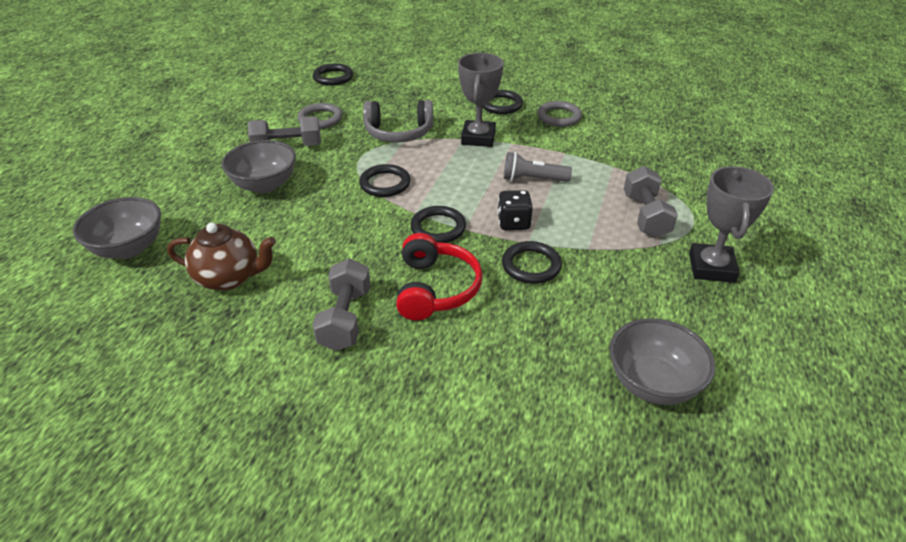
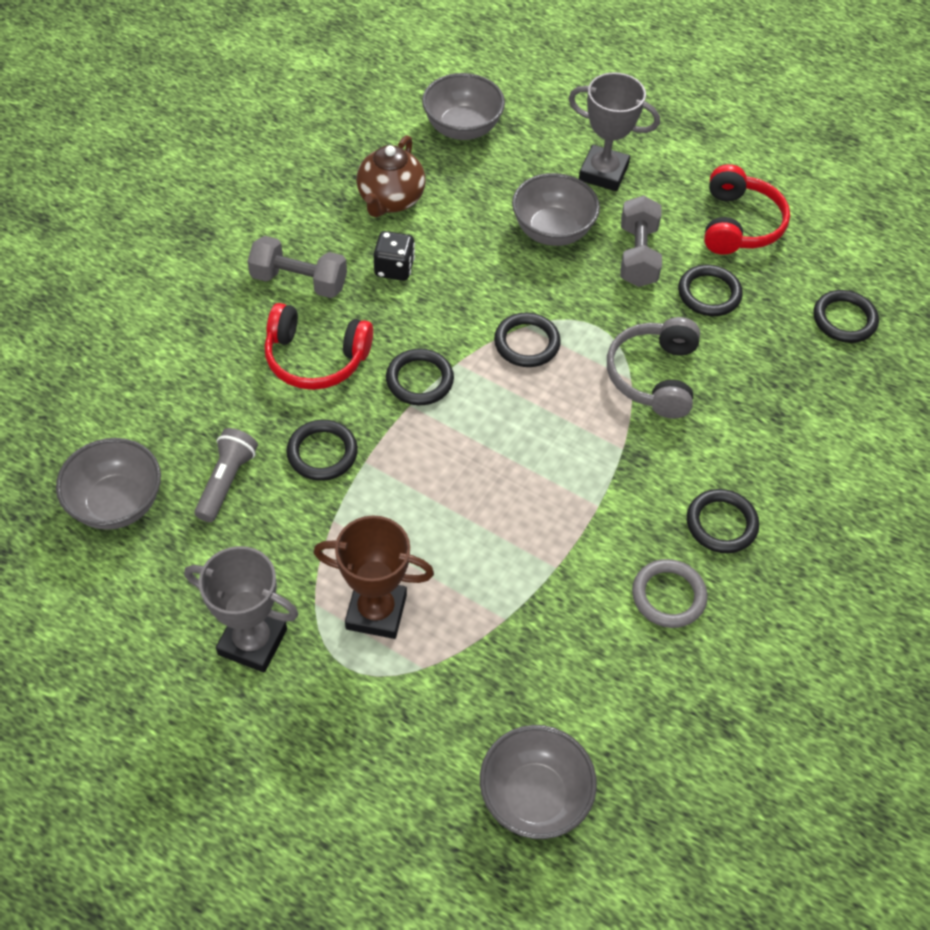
camera: 100 degrees right, 15 degrees up
(253, 112) = (739, 224): none -> red headphones
(320, 119) = (709, 293): grey ring -> black ring
(478, 138) = (621, 468): grey trophy -> grey trophy (603, 173)
(513, 223) = (406, 457): black dice -> black dice (394, 268)
(532, 179) = (496, 505): grey flashlight -> grey flashlight (226, 481)
(645, 216) = (376, 612): grey dumbbell -> brown trophy
(711, 145) = (534, 797): none -> grey bowl

